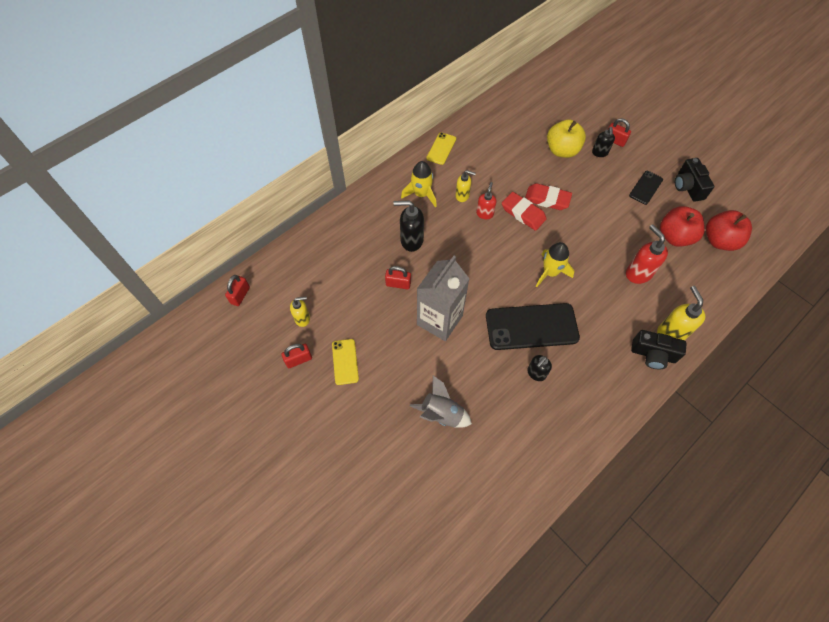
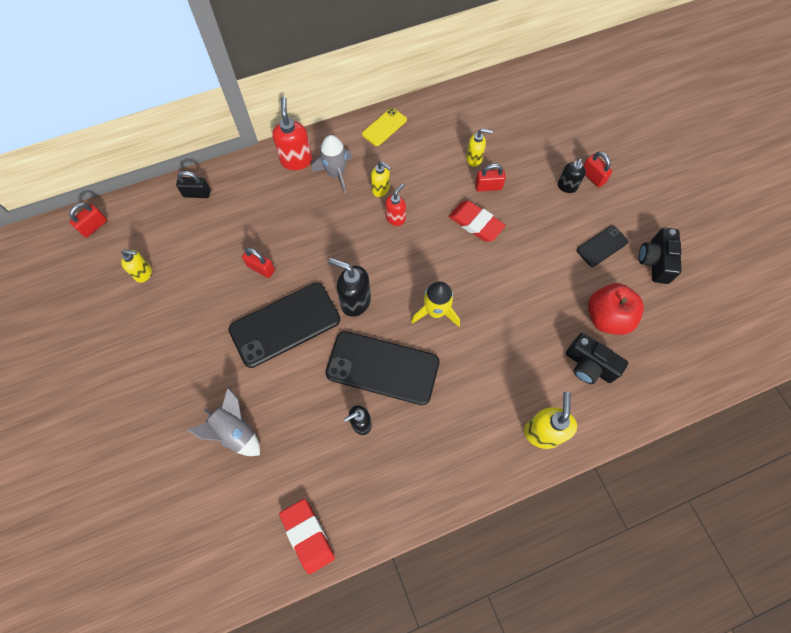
camera: 20 degrees right, 5 degrees up
(298, 359) = (118, 317): red padlock -> red padlock (488, 186)
(315, 243) = (197, 193): none -> black padlock
(345, 361) = (163, 336): yellow phone -> none
(411, 240) = (299, 223): black soap dispenser -> black soap dispenser (355, 301)
(421, 194) = (336, 173): yellow rocket -> grey rocket
(439, 320) = (285, 324): grey carton -> black phone
(522, 153) = (474, 159): none -> yellow soap dispenser
(523, 213) = (439, 231): red eraser -> red eraser (307, 536)
(562, 150) = (523, 170): yellow apple -> none
(638, 273) = (539, 347): red soap dispenser -> red soap dispenser (296, 160)
(653, 354) = (507, 451): black camera -> black camera (589, 365)
(719, 240) = (661, 341): red apple -> none

